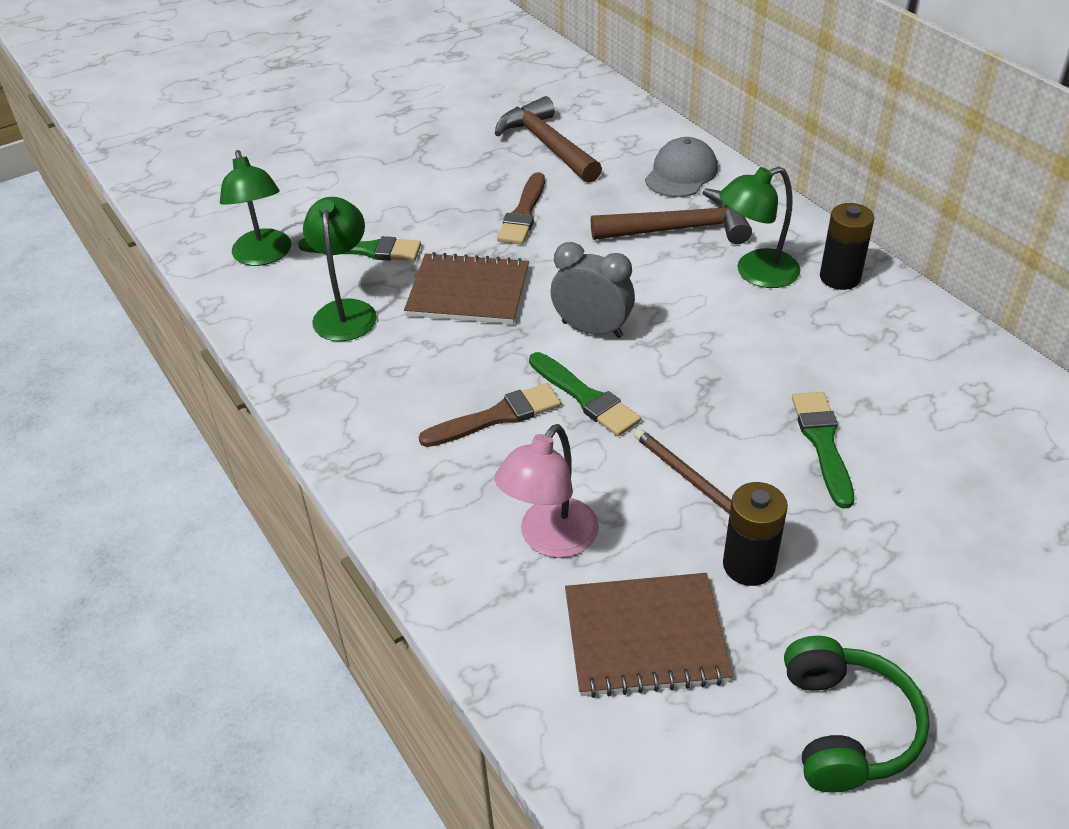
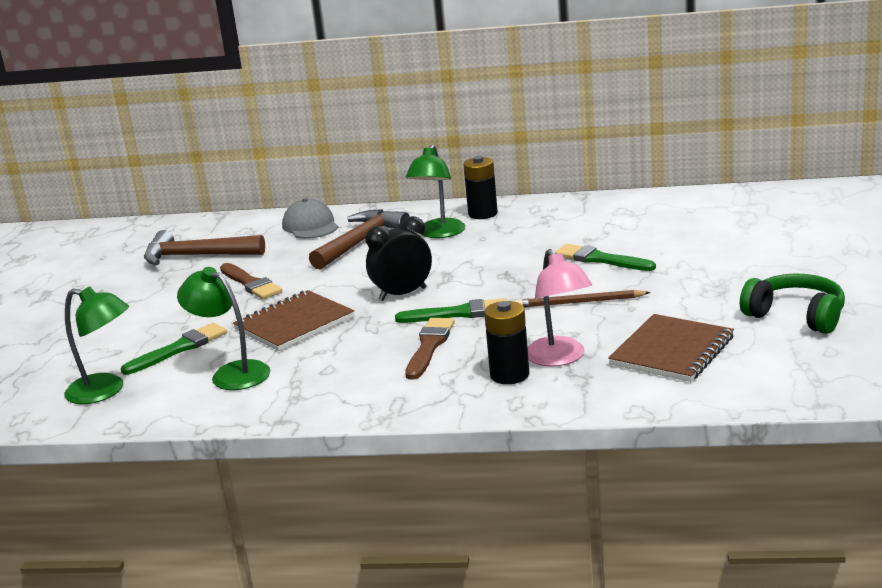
camera: 50 degrees left, 20 degrees down
(592, 329) = (402, 294): grey clock -> black clock
(748, 565) = (659, 306): black battery -> black battery (509, 375)

